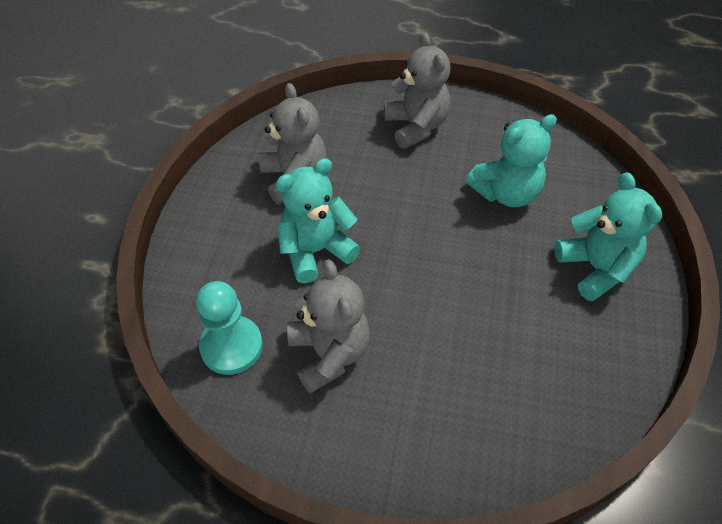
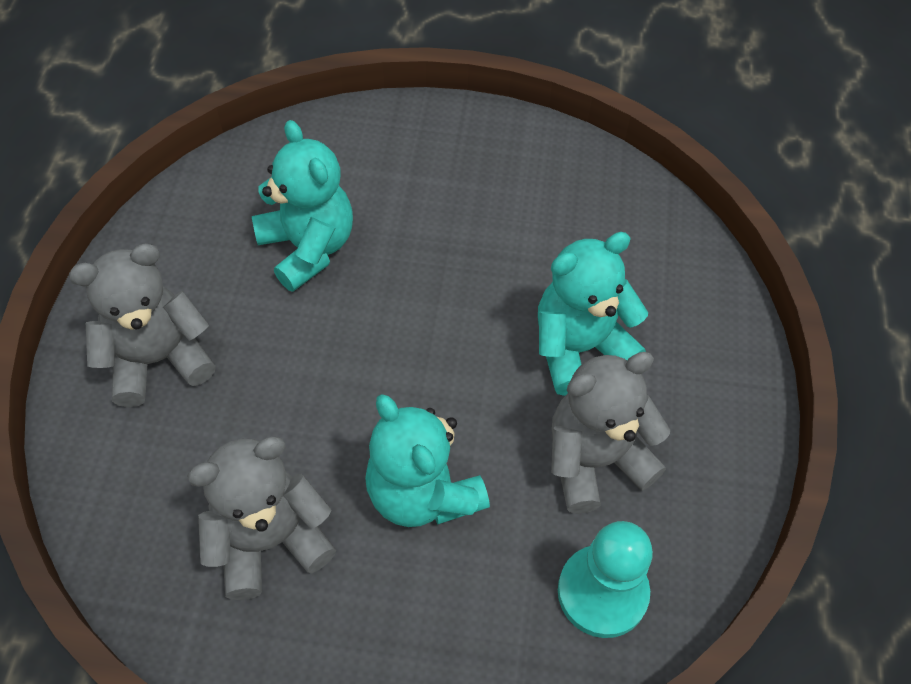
camera: 95 degrees left, 5 degrees up
(595, 268) = (434, 165): turquoise teddy bear -> turquoise teddy bear (579, 348)

